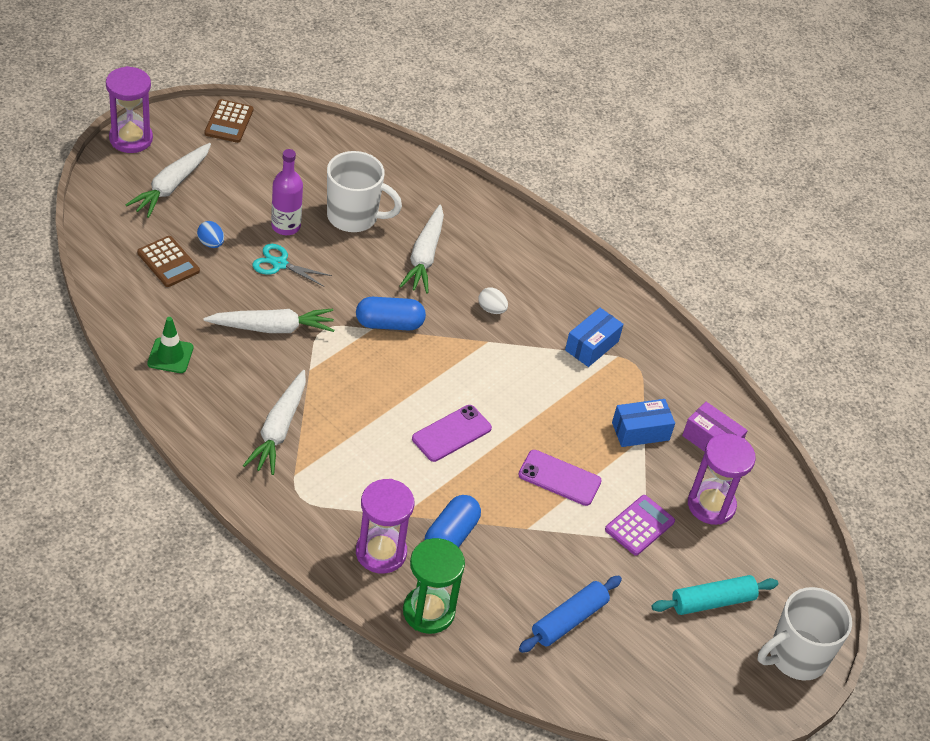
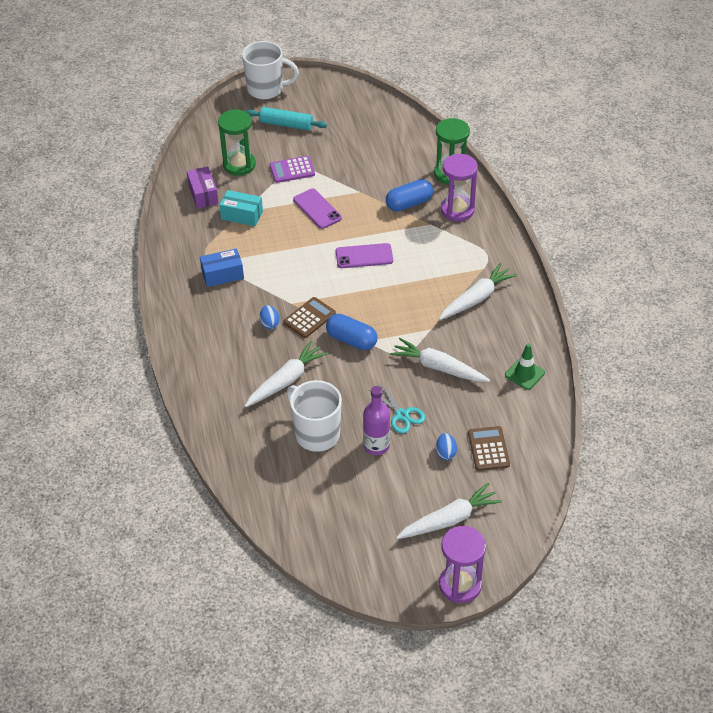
camera: 140 degrees left, 0 degrees up
(229, 122) = (361, 570): brown calculator -> brown calculator (309, 318)
(491, 309) = (270, 323): white egg -> blue egg
(569, 620) = (374, 144): blue rolling pin -> none
(640, 431) = (242, 215): blue box -> turquoise box
(711, 505) = (239, 165): purple hourglass -> green hourglass

